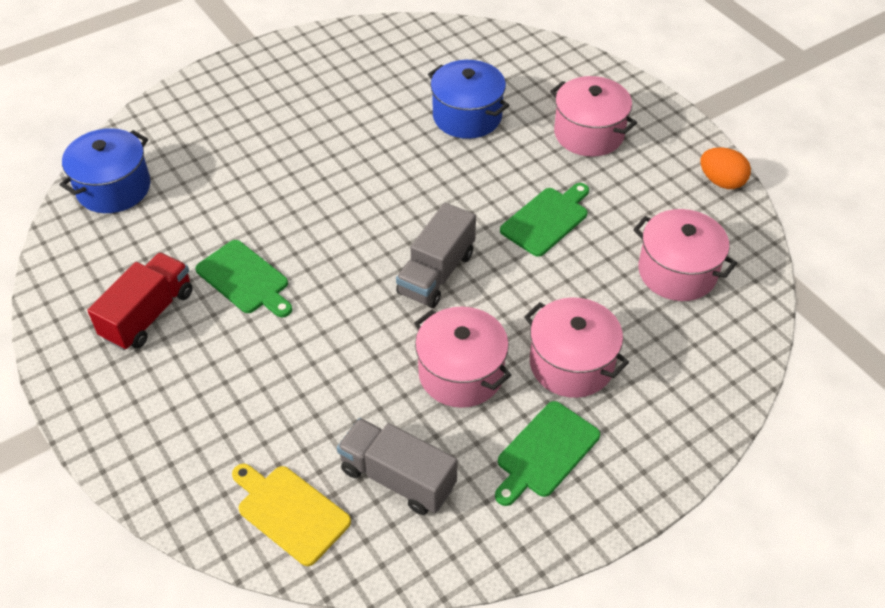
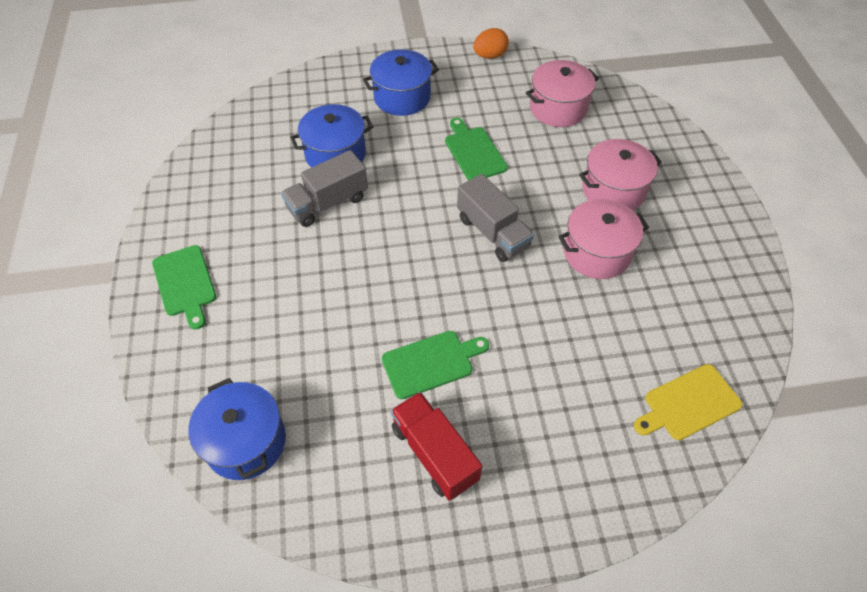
camera: 65 degrees left, 5 degrees up
(397, 478) = (678, 323): grey truck -> grey truck (328, 203)
(545, 452) = (683, 232): green cutting board -> green cutting board (185, 283)
(589, 133) = (402, 97): pink pot -> blue pot

